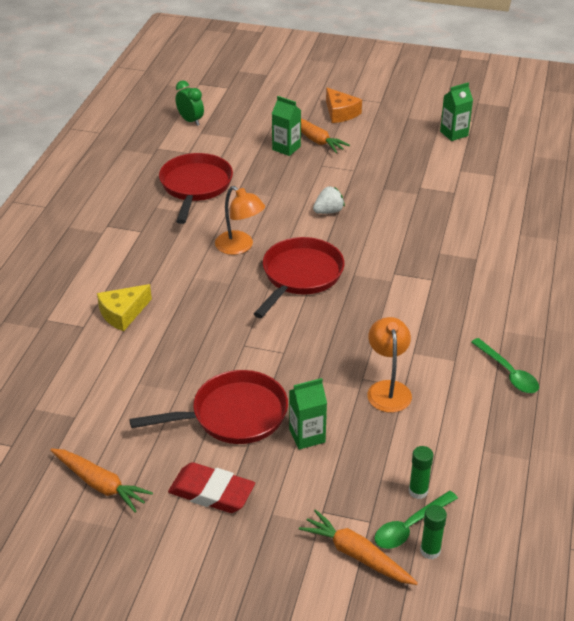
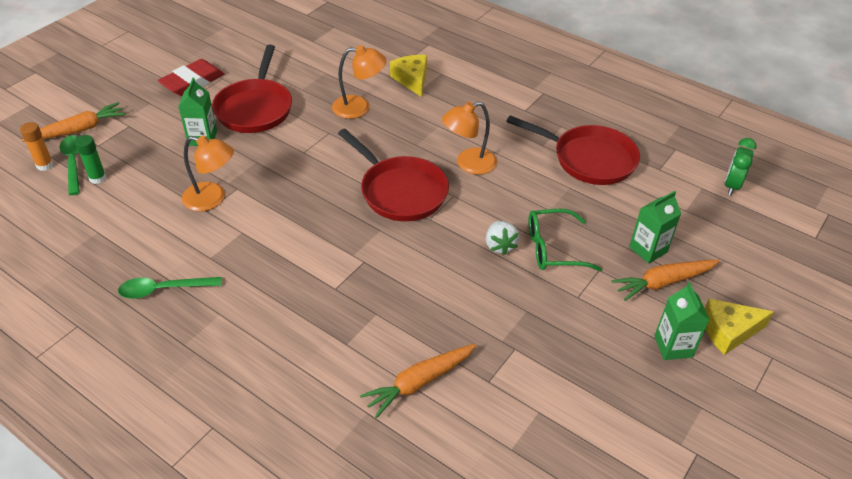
camera: 110 degrees right, 5 degrees up
(100, 484) = (242, 41): orange carrot -> orange carrot (419, 382)
(190, 121) = (731, 186): green clock -> green clock turned 135 degrees clockwise
(191, 337) = (359, 107): none -> orange lamp
(314, 187) = (553, 248): none -> green glasses
(340, 113) = (728, 331): orange cheese -> yellow cheese
(430, 550) = (45, 165): green glue stick -> orange glue stick
(454, 133) = (640, 448): green carton -> green carton (673, 346)

